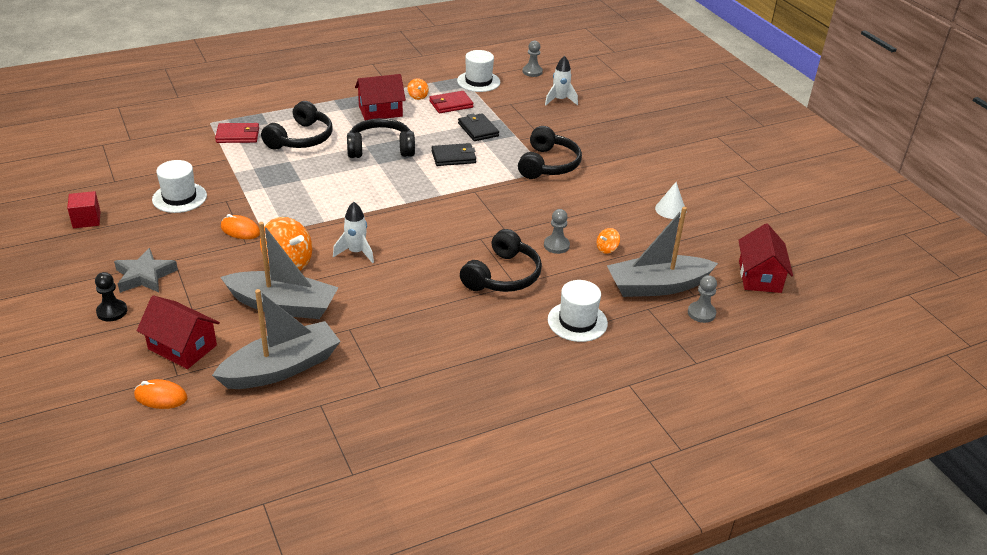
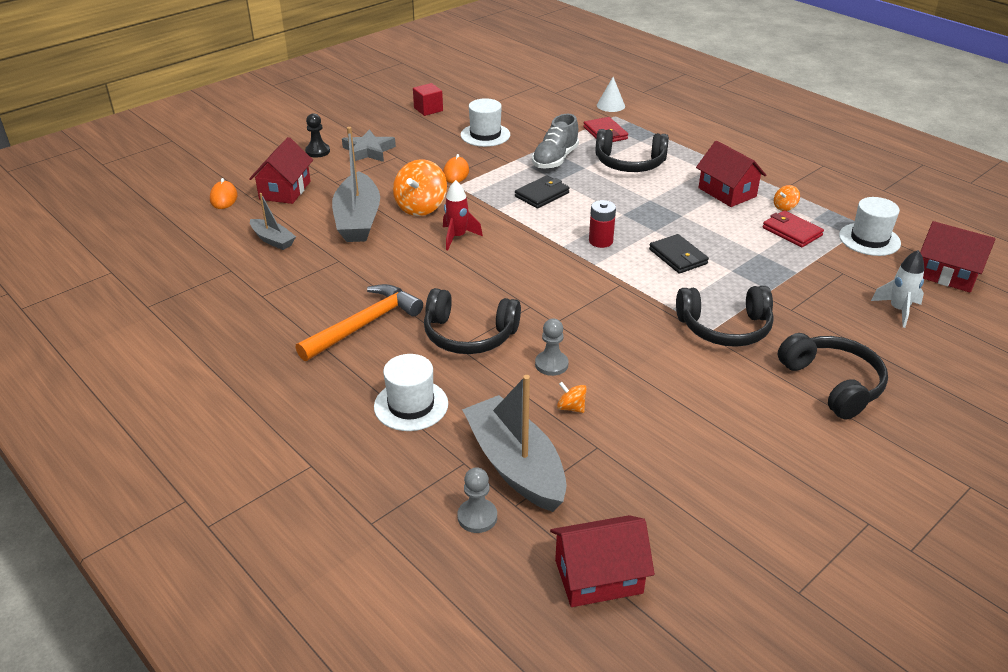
camera: 75 degrees right, 0 degrees up
(262, 172) = (555, 159): none -> grey shoe
(281, 368) = (273, 240): grey boat -> grey boat, size x0.52
(356, 252) = (457, 237): white rocket -> red rocket
(380, 149) = (652, 209): black headphones -> black headphones (832, 384)
(410, 184) = (600, 241): none -> red battery
(461, 328) = (364, 324): none -> orange hammer
(478, 129) = (754, 261): black wallet -> black wallet (542, 194)
(532, 72) = (947, 274): grey pawn -> red house
(670, 209) = (707, 456): white cone -> white cone (610, 105)

